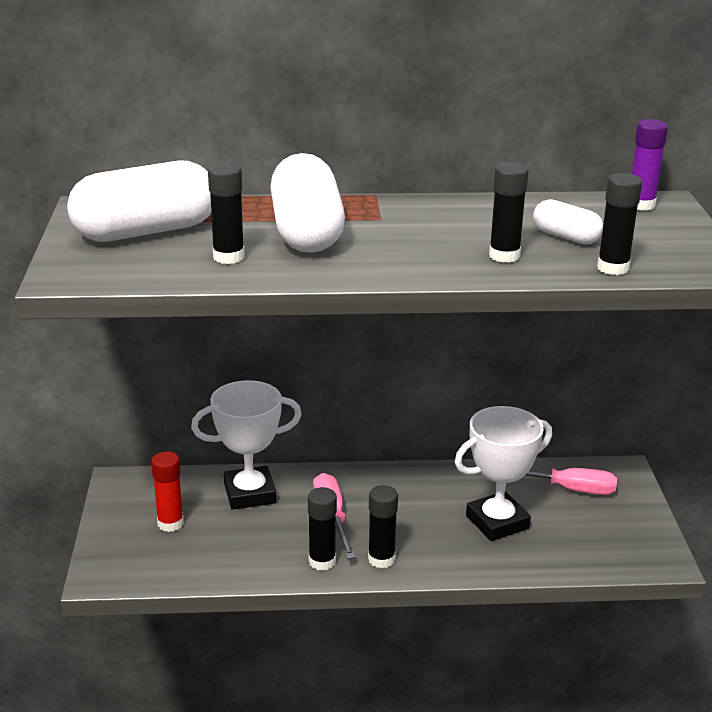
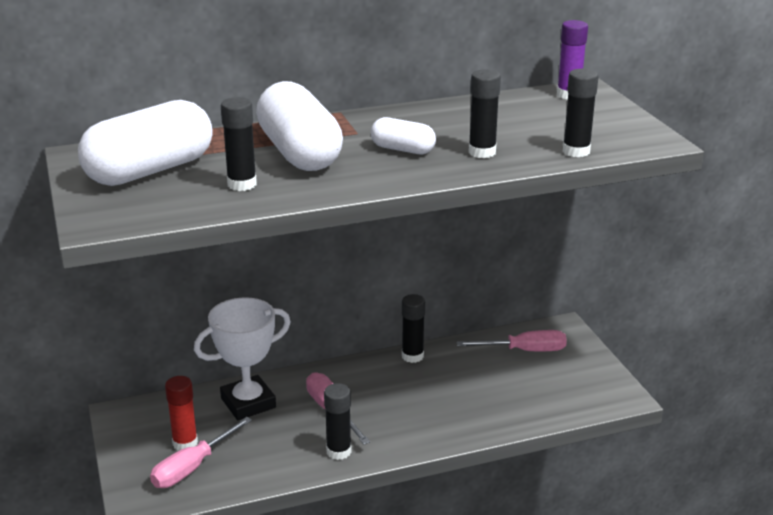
camera: 15 degrees left, 0 degrees up
(167, 549) = (192, 467): none -> pink screwdriver
(381, 559) = (390, 440): black glue stick -> black glue stick (412, 356)
(497, 522) = (476, 389): white trophy -> none
(566, 237) = (523, 129): white capsule -> white capsule (403, 149)

